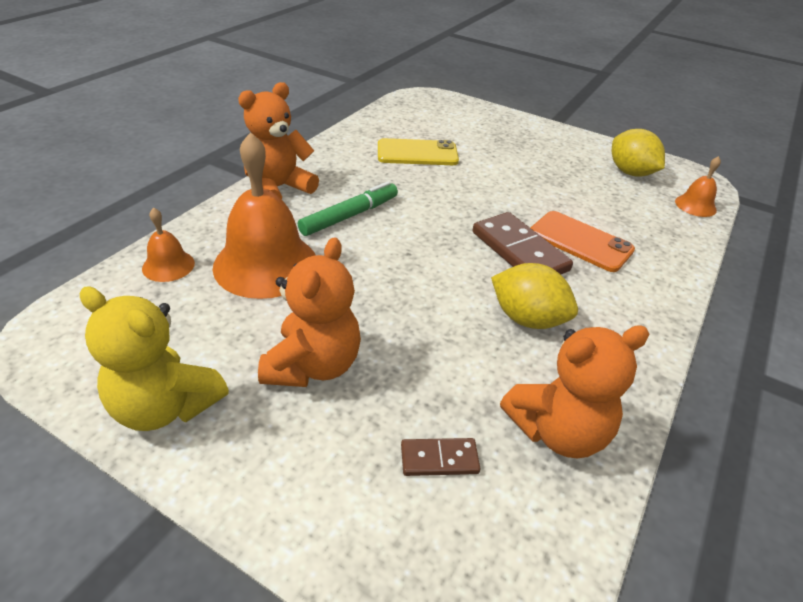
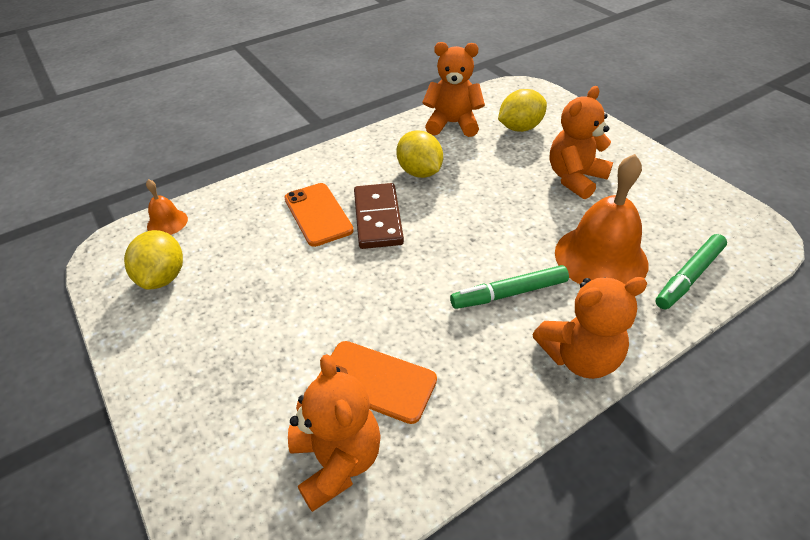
camera: 150 degrees left, 5 degrees up
(165, 406) = (666, 178): yellow teddy bear -> none
(168, 265) = (689, 277): orange bell -> green marker
(412, 125) = (337, 461): none -> orange teddy bear
(417, 153) = (376, 381): yellow phone -> orange phone
(439, 459) = (520, 128): brown domino -> yellow lemon

